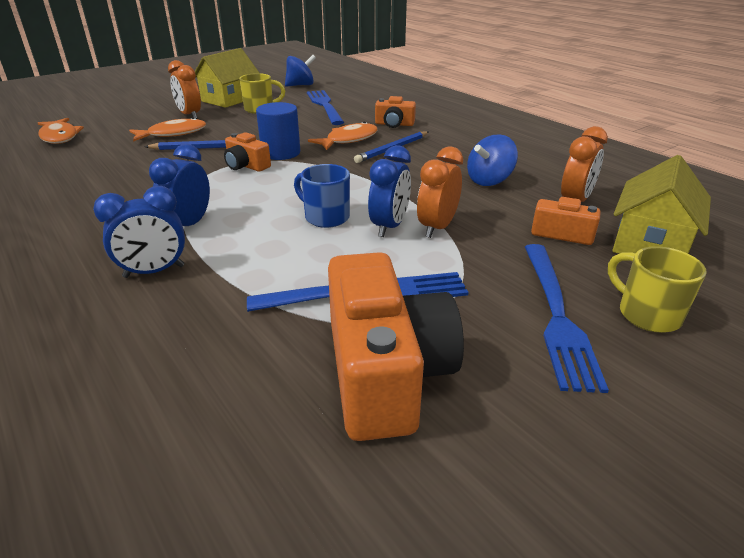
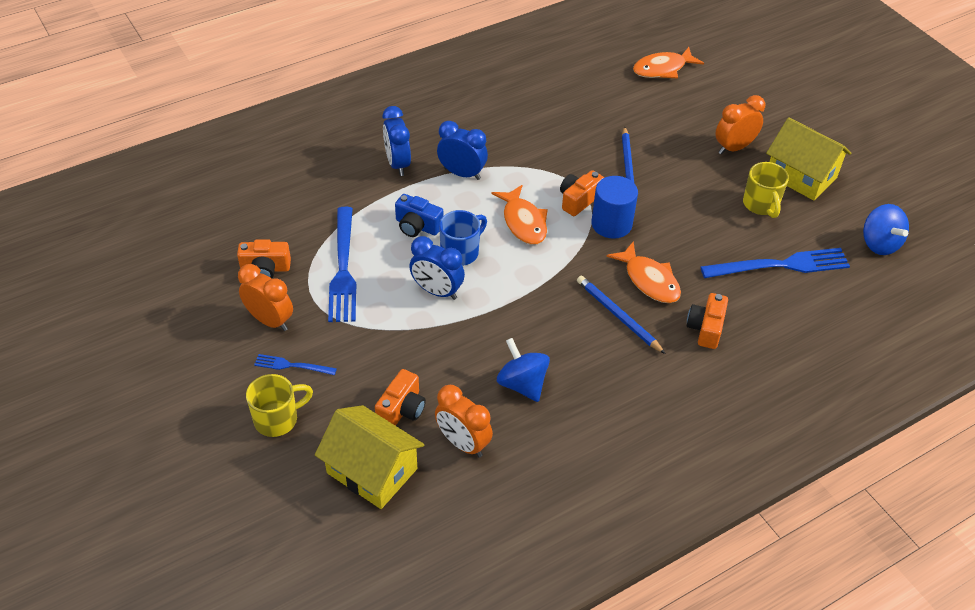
camera: 95 degrees right, 15 degrees up
(173, 134) = (670, 142): orange fish -> orange fish (523, 222)
(283, 247) = (417, 226): none -> blue camera
(385, 372) = (265, 269): orange camera -> orange camera, size x0.49
(437, 227) = (429, 322): orange clock -> orange clock (270, 320)
(556, 315) = (292, 365): blue fork -> blue fork, size x0.50

